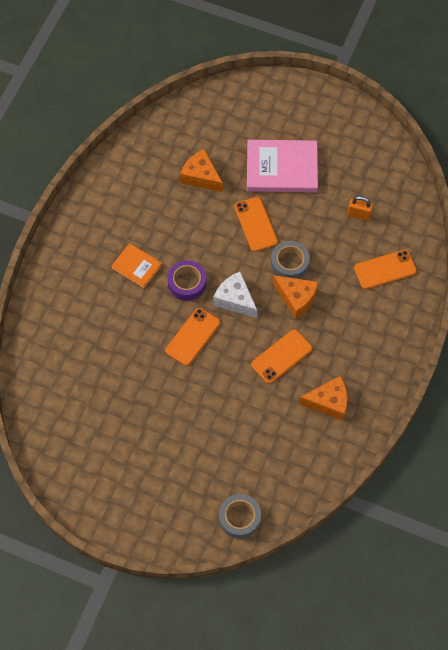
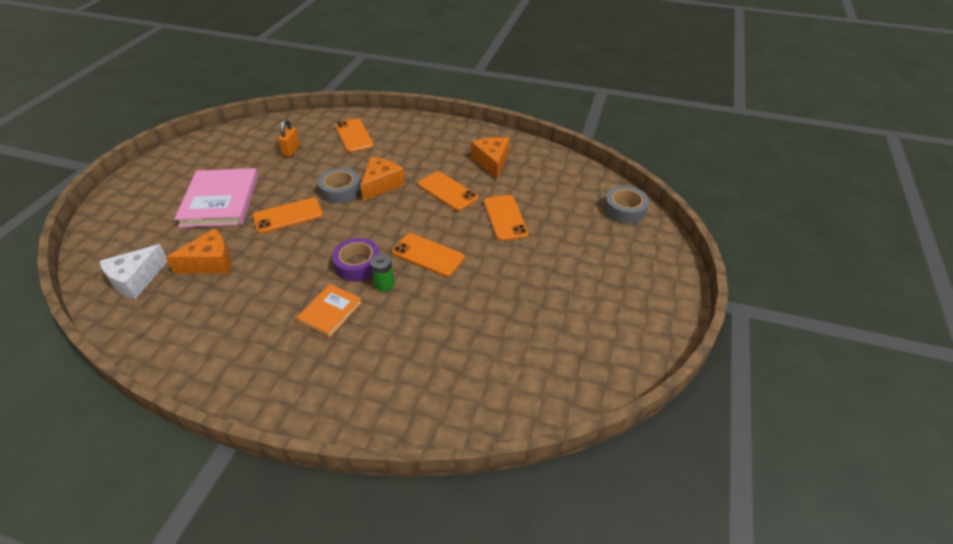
camera: 95 degrees left, 20 degrees down
(162, 303) = (384, 284): none -> green battery
(201, 177) = (210, 262): orange cheese -> orange cheese turned 150 degrees counterclockwise
(235, 299) = (381, 226): white cheese -> white cheese (136, 279)
(236, 405) = (505, 218): none -> orange phone

